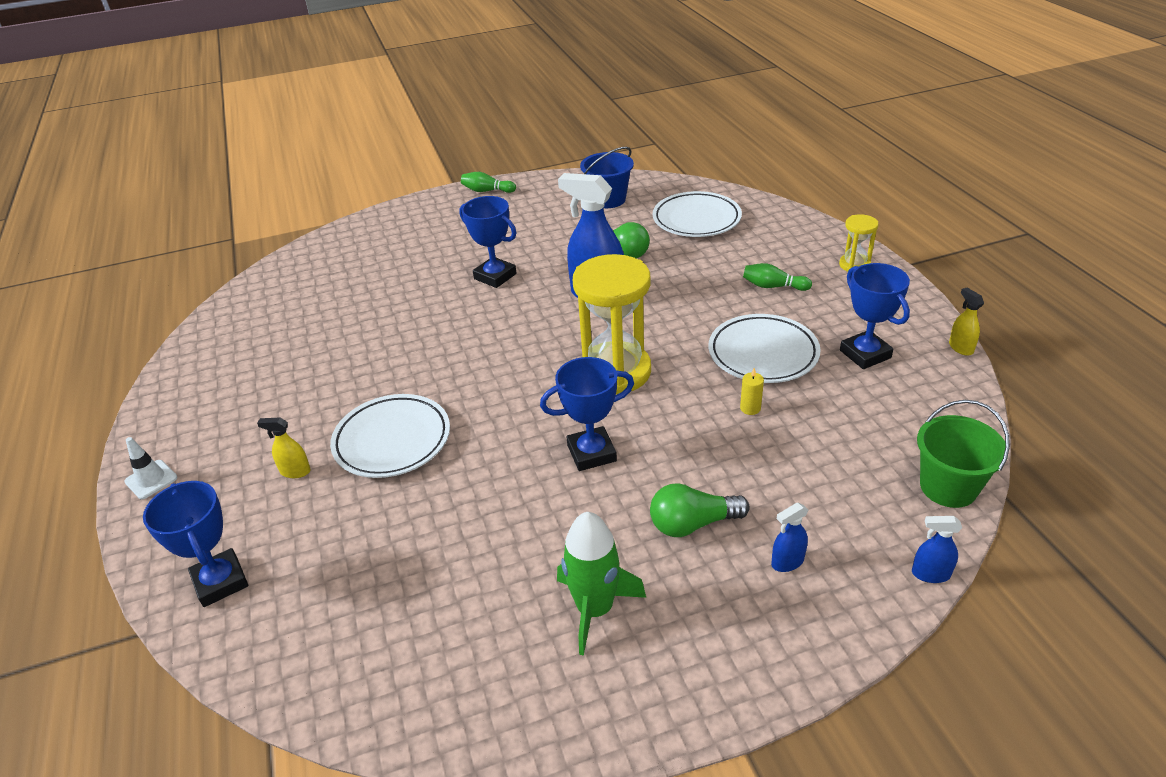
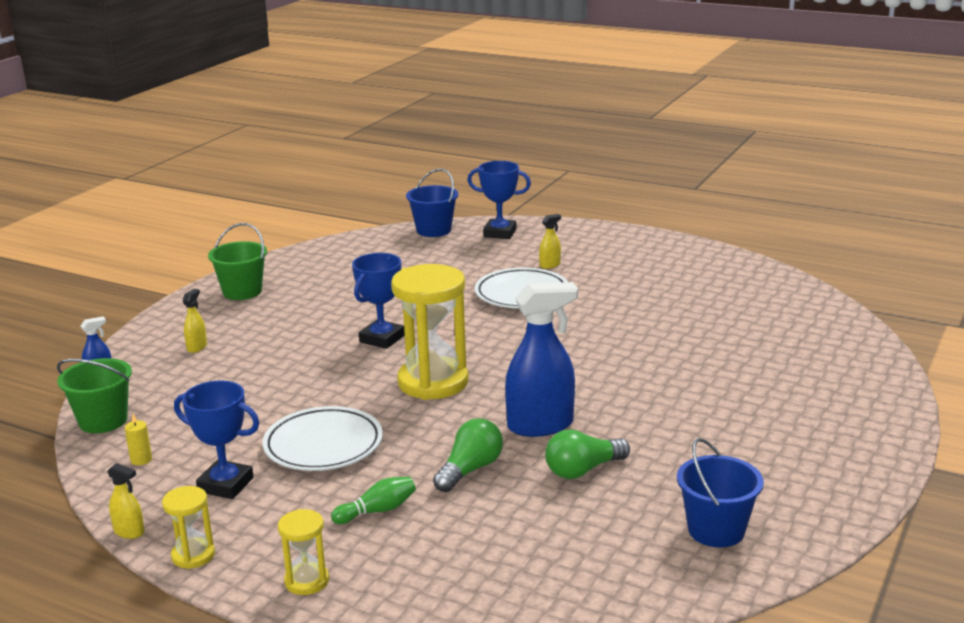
camera: 135 degrees right, 15 degrees down
(151, 479) = (620, 235): white traffic cone -> none
(260, 658) = (433, 230): none -> blue bucket
(487, 191) = (870, 471): green bowling pin -> none
(495, 276) = (661, 398): blue trophy -> none
(594, 608) = (293, 294): green rocket -> none
(648, 667) = (242, 292): none -> green bucket
(692, 524) = (273, 338): green light bulb -> green light bulb (470, 470)
(696, 219) = (567, 555): white plate -> none
(750, 408) = (295, 405): yellow candle -> yellow candle (141, 460)
(787, 562) = (197, 347): blue spray bottle -> yellow spray bottle
(919, 310) = (193, 555): none -> yellow hourglass

